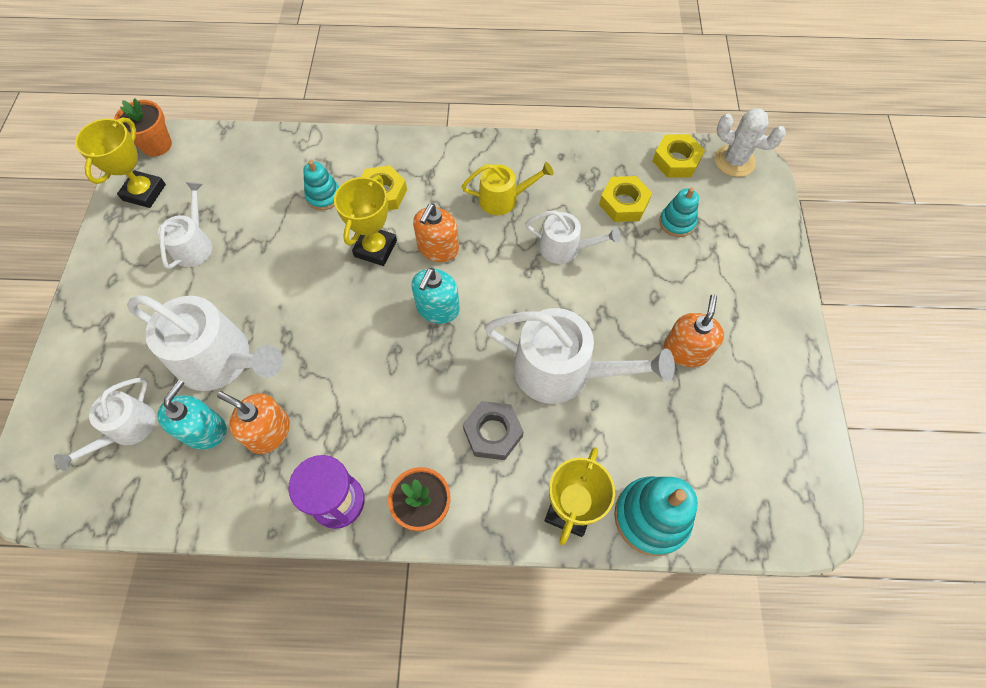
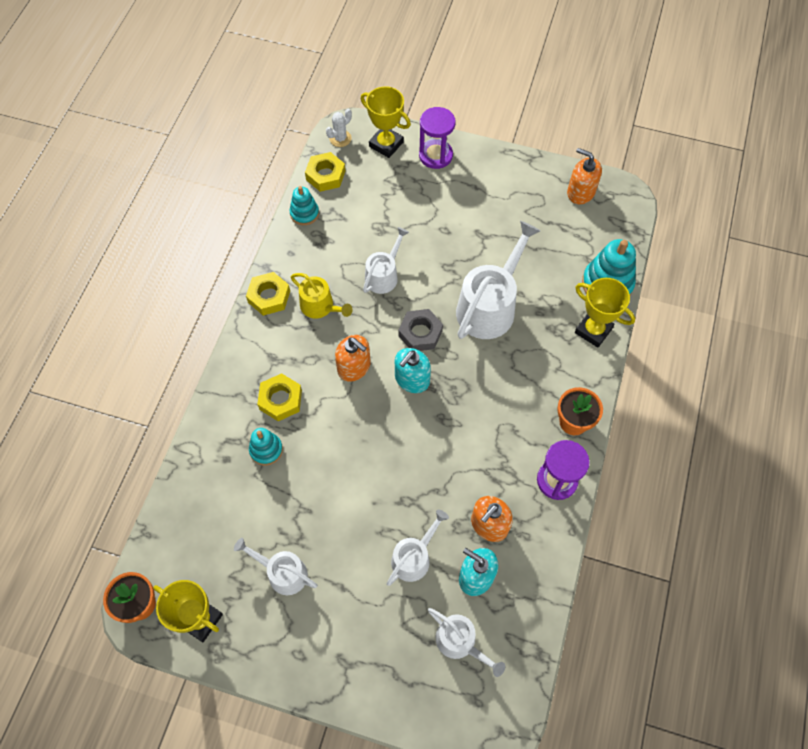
camera: 75 degrees left, 0 degrees up
(221, 360) = (414, 557): white watering can -> white watering can, size x0.57
(375, 248) = (338, 415): yellow trophy -> yellow trophy (386, 144)
(437, 308) = (412, 379): turquoise soap dispenser -> turquoise soap dispenser turned 90 degrees clockwise
(493, 433) = (527, 364): grey nut -> grey nut (420, 333)
(503, 199) = (320, 306): yellow watering can -> yellow watering can turned 120 degrees clockwise
(624, 203) = (354, 223): yellow nut -> yellow nut (269, 296)
(676, 222) = (384, 194): turquoise stacking toy -> turquoise stacking toy (304, 213)
(686, 350) = (493, 225): orange soap dispenser -> orange soap dispenser (580, 192)
(734, 161) = (340, 138): white cactus -> white cactus, size x0.66
(761, 262) = (435, 155): none -> purple hourglass

